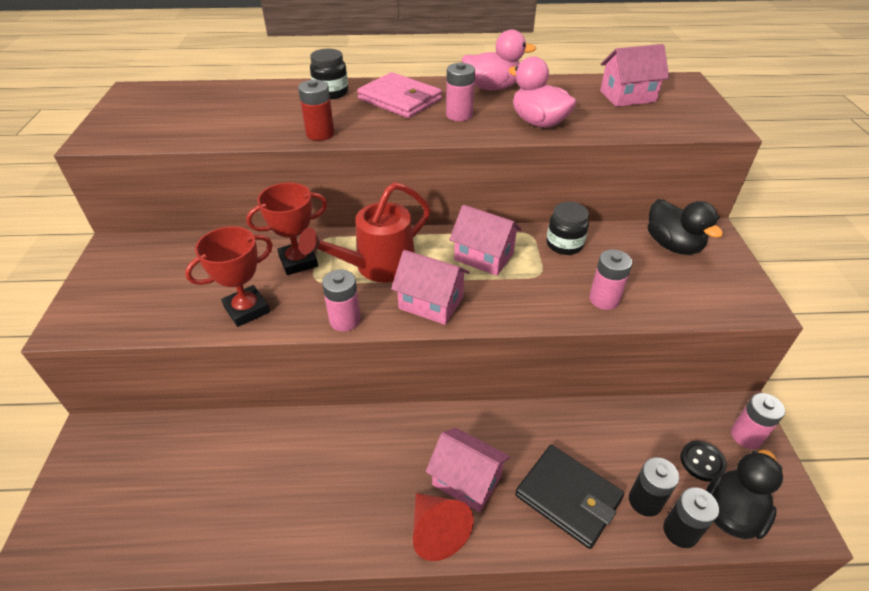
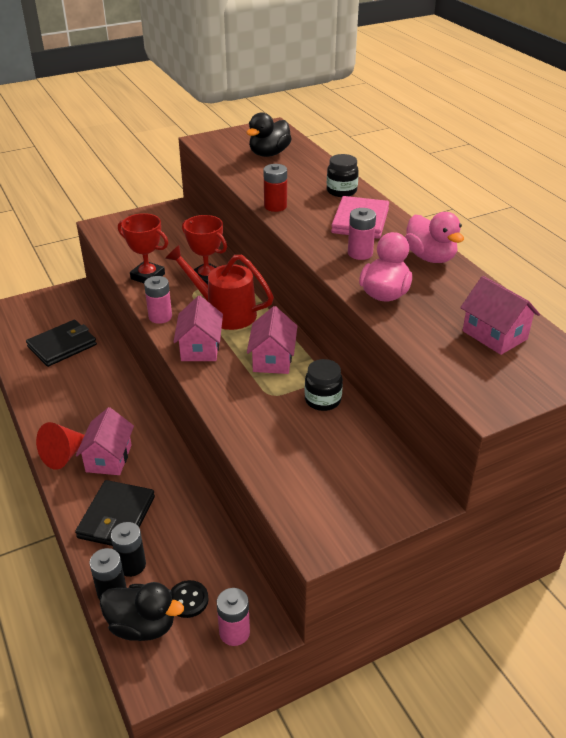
camera: 65 degrees right, 5 degrees down
(207, 481) = (62, 346): none -> black wallet
(604, 299) = (261, 437): pink battery -> none
(672, 245) = (375, 471): black duck -> black duck (269, 154)

